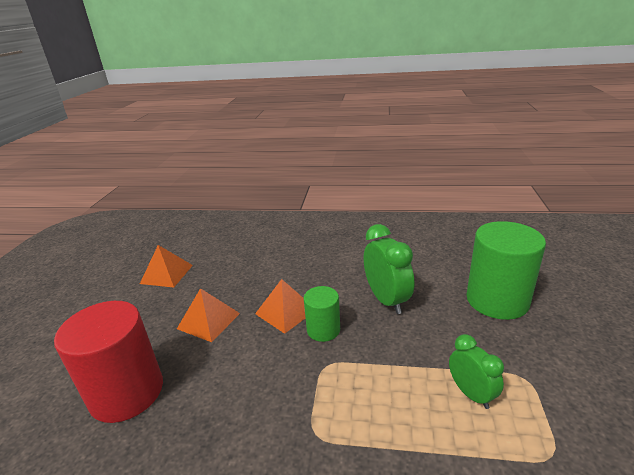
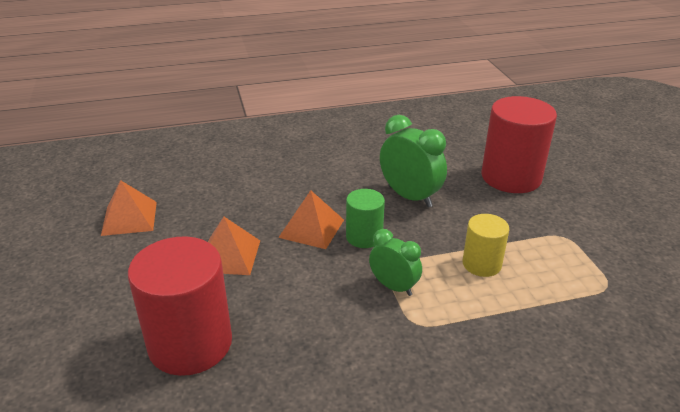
camera: 25 degrees left, 5 degrees up
(417, 386) = (481, 264): none -> yellow cylinder
(471, 394) = (528, 258): green clock -> green clock (393, 287)
(497, 300) = (511, 177): green cylinder -> red cylinder

